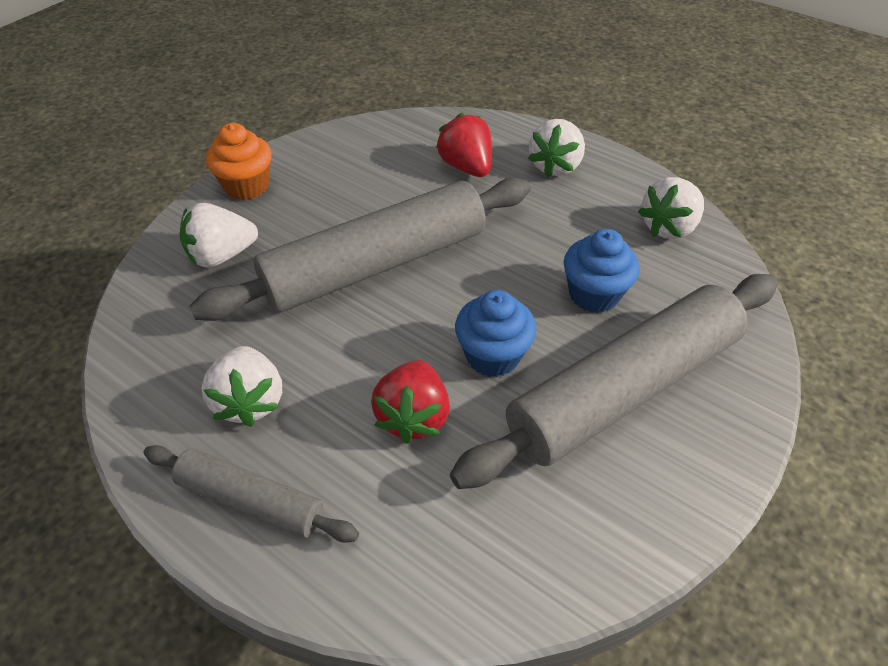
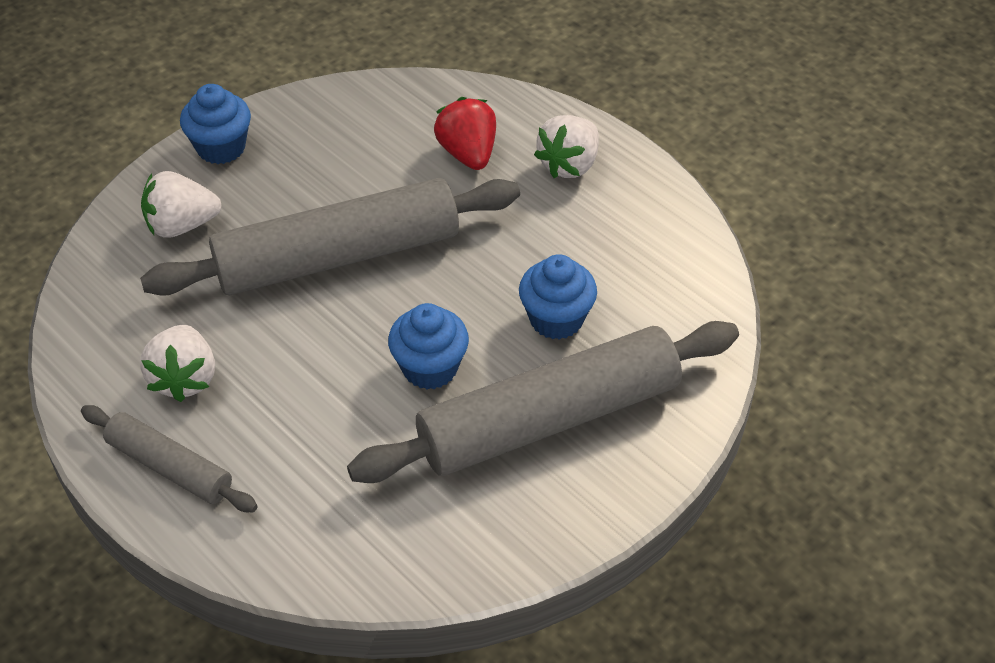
camera: 10 degrees right, 0 degrees up
(247, 186) = (221, 148): orange cupcake -> blue cupcake
(413, 416) = (335, 415): red strawberry -> none
(668, 227) = (668, 255): white strawberry -> none

